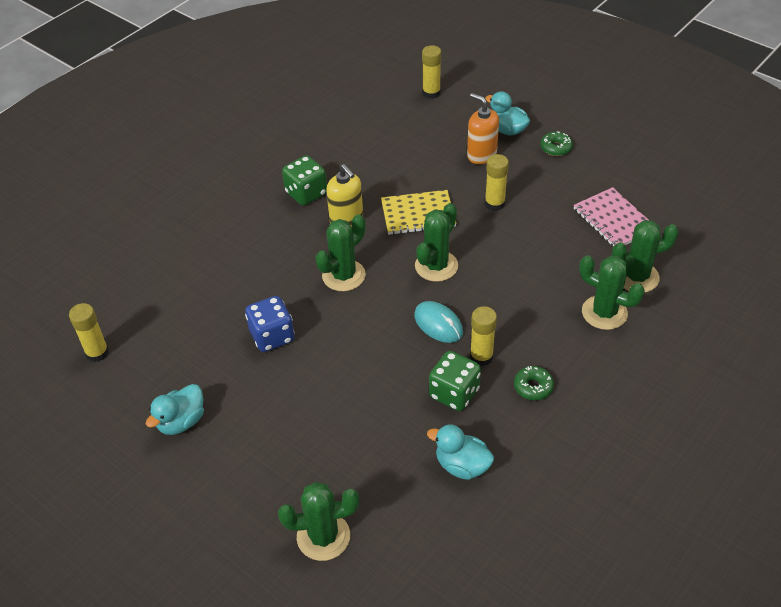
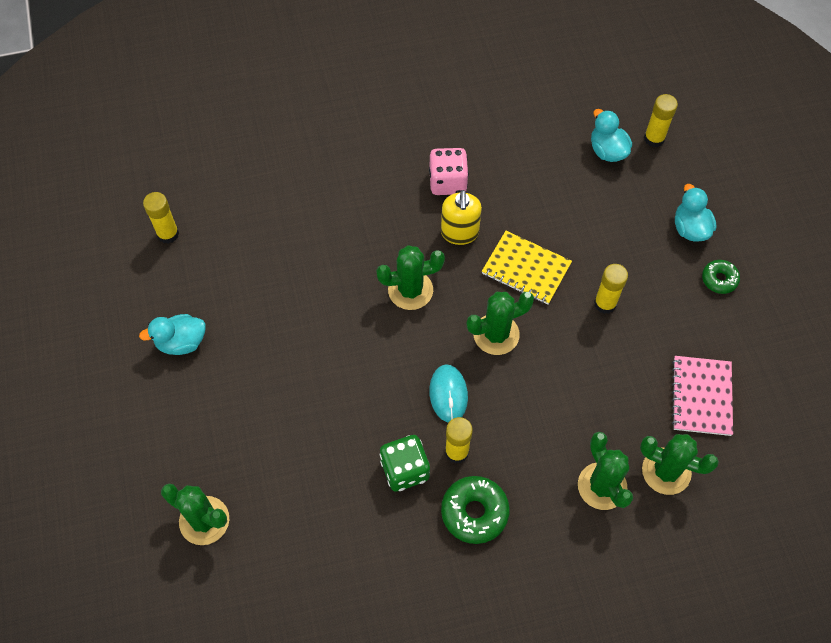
camera: 35 degrees right, 15 degrees up
(272, 336) = (307, 311): blue dice -> none
(306, 193) = (447, 182): green dice -> pink dice
(462, 465) = (355, 540): turquoise duck -> turquoise duck (607, 151)
(481, 155) = (640, 241): orange soap dispenser -> none
(533, 387) = (474, 512): green donut -> green donut, size x1.65

